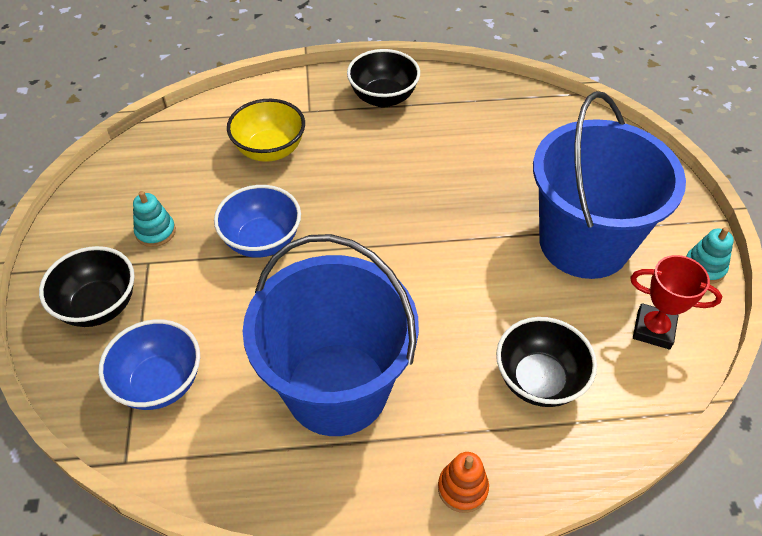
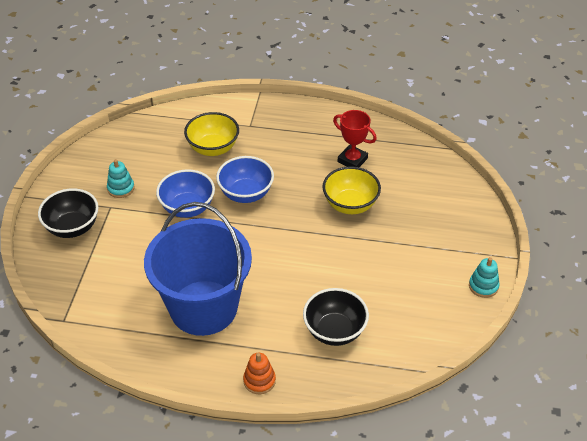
camera: 15 degrees right, 5 degrees down
(160, 383) = (96, 281): blue bowl -> blue bowl (246, 194)
(383, 98) = (306, 125): black bowl -> none
(483, 191) = (350, 205): none -> yellow bowl
(584, 243) = (405, 253): blue bucket -> none
(653, 329) = (427, 317): red trophy -> red trophy (352, 160)

